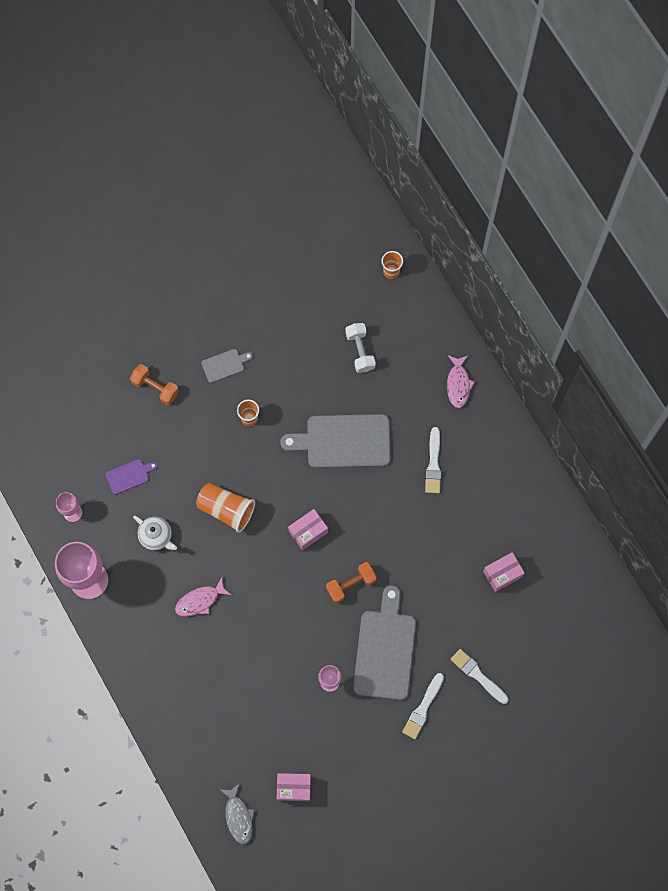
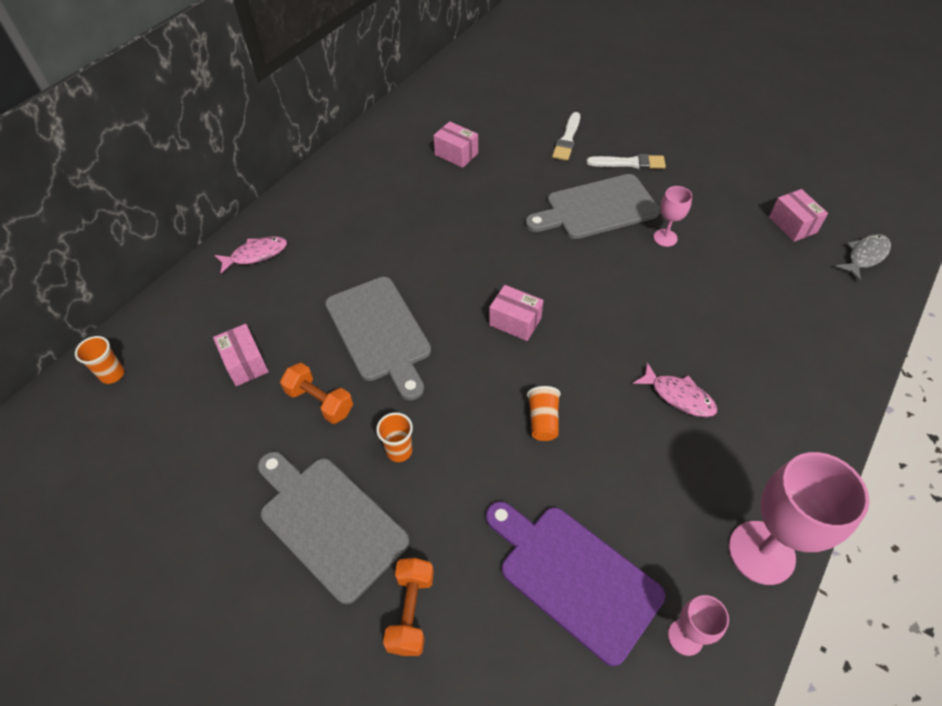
camera: 115 degrees left, 20 degrees down
(129, 476) = (574, 576): purple cutting board -> purple cutting board, size x2.12
(156, 536) = (636, 490): white teapot -> none
(225, 365) = (329, 522): grey cutting board -> grey cutting board, size x2.12
(226, 509) = (543, 420): orange cup -> orange cup, size x0.61
(351, 584) = (549, 260): orange dumbbell -> orange dumbbell (319, 401)
(360, 351) = (245, 363): white dumbbell -> pink box
(433, 464) = (366, 242): white brush -> none

